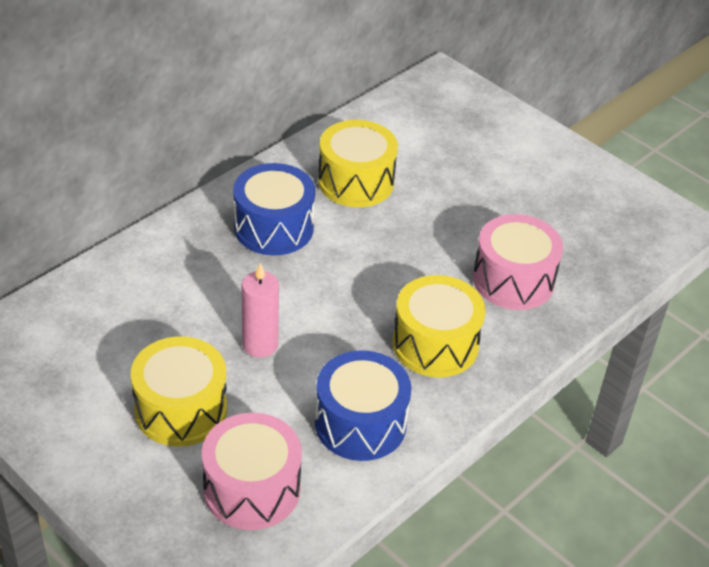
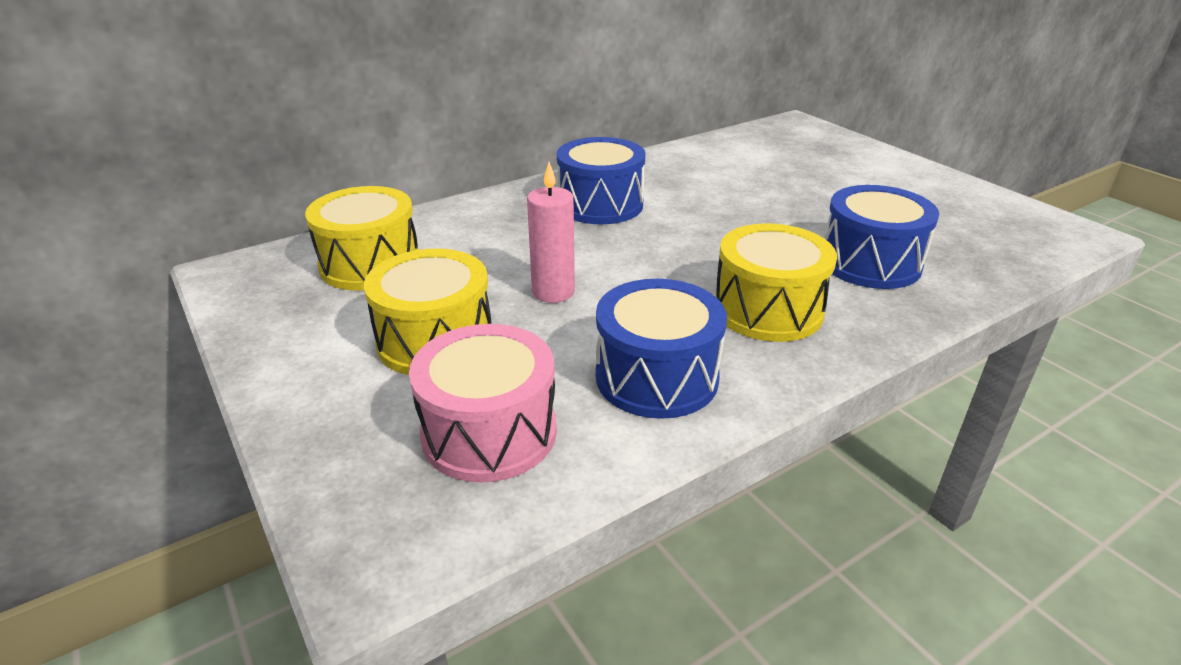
camera: 15 degrees right, 10 degrees down
(356, 181) = (696, 180): yellow drum -> yellow drum (370, 264)
(513, 280) = (870, 263): pink drum -> blue drum

